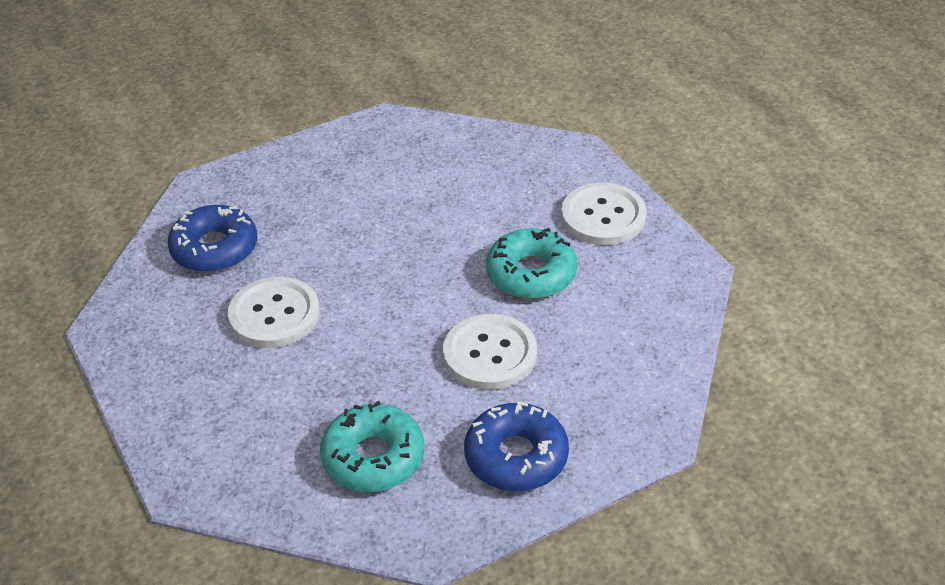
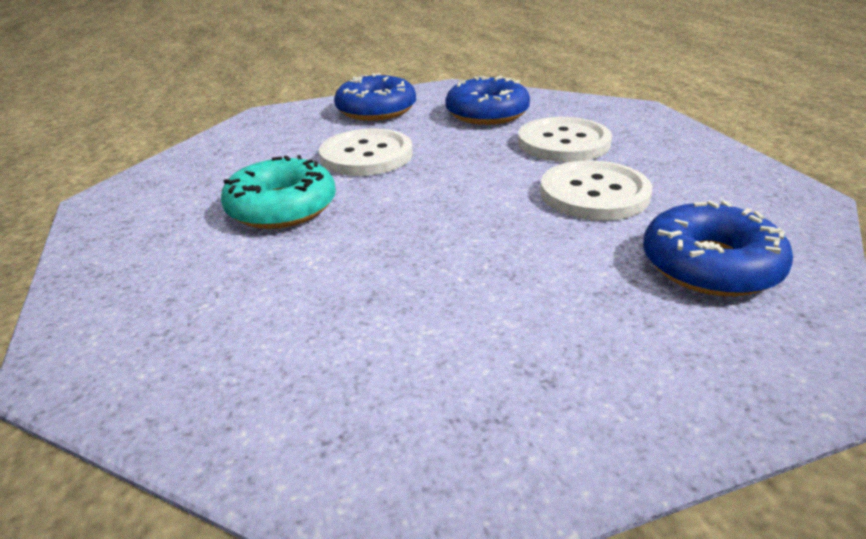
camera: 170 degrees left, 10 degrees down
(373, 457) = (487, 113): turquoise donut -> blue donut
(603, 216) = (138, 257): white button -> white button (563, 143)

